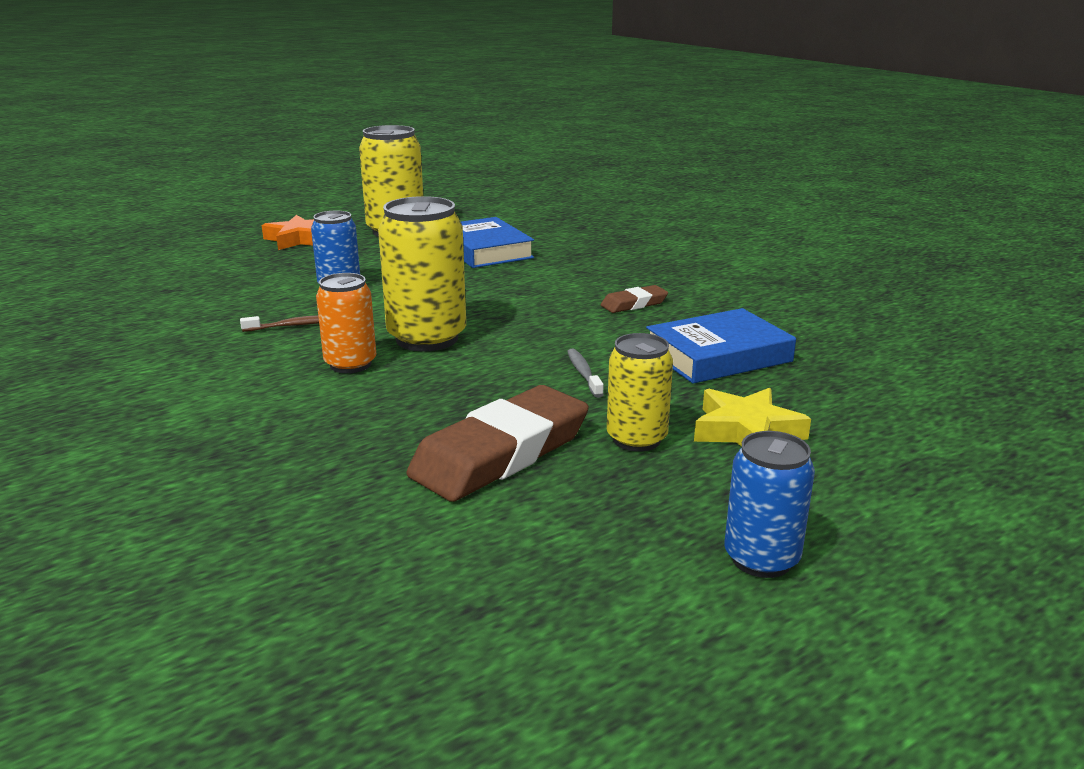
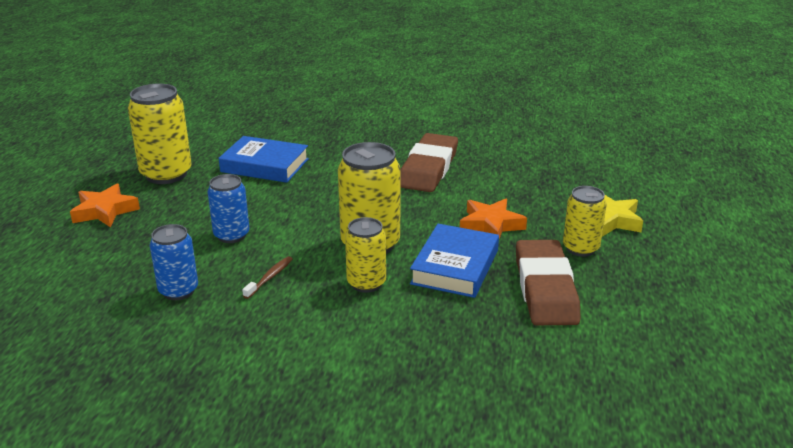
camera: 45 degrees left, 5 degrees up
(350, 364) = (366, 283): orange can -> yellow can
(583, 373) = (491, 225): grey toothbrush -> orange star
(634, 304) = (428, 168): brown eraser -> brown eraser, size x2.06
(718, 355) = (526, 183): blue book -> blue book (455, 267)
(761, 559) = (715, 276): blue can -> blue can (178, 291)

